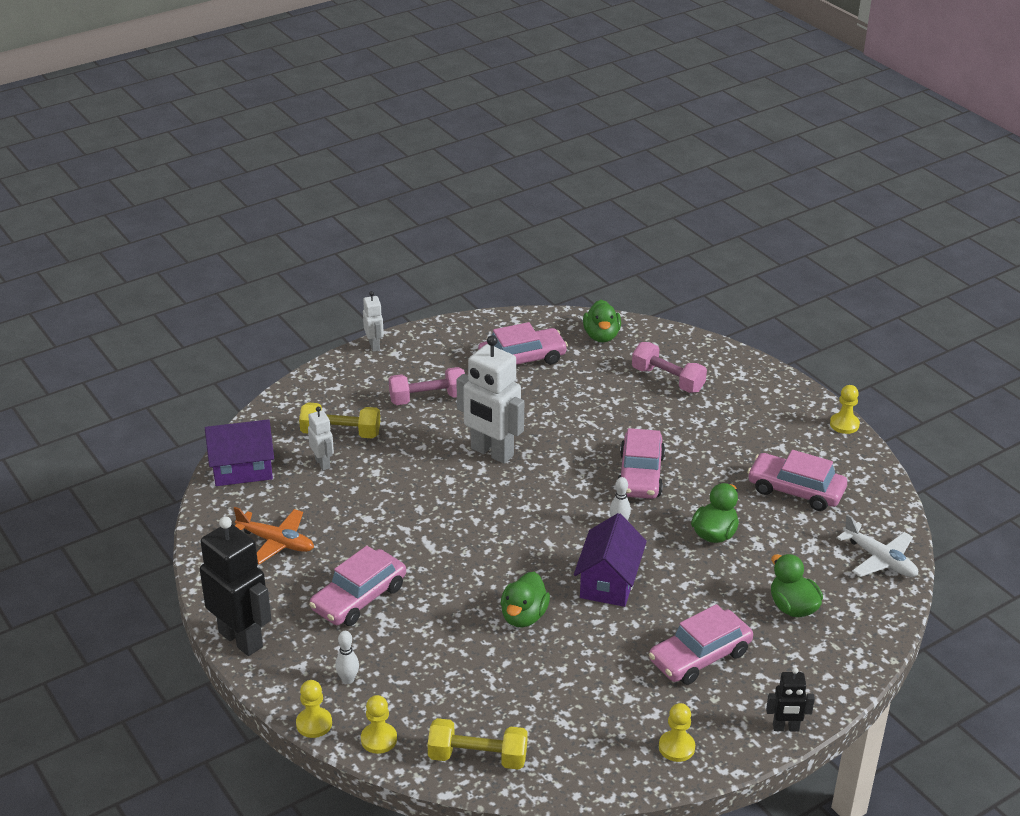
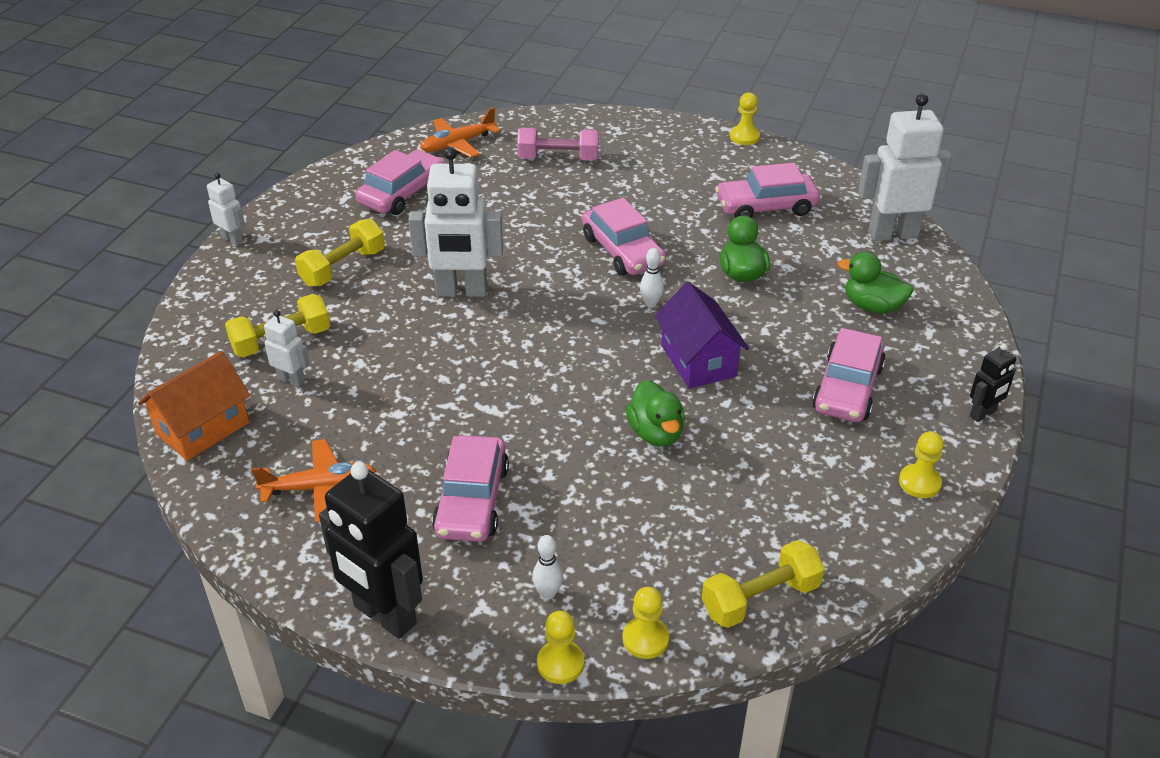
camera: 35 degrees left, 5 degrees up
(241, 639) = (384, 615): black robot -> black robot turned 150 degrees counterclockwise
(242, 469) = (202, 428): purple house -> orange house
(428, 398) = (343, 267): pink dumbbell -> yellow dumbbell
(601, 336) = (457, 144): green duck -> orange plane
(880, 559) = (893, 234): white plane -> white robot

